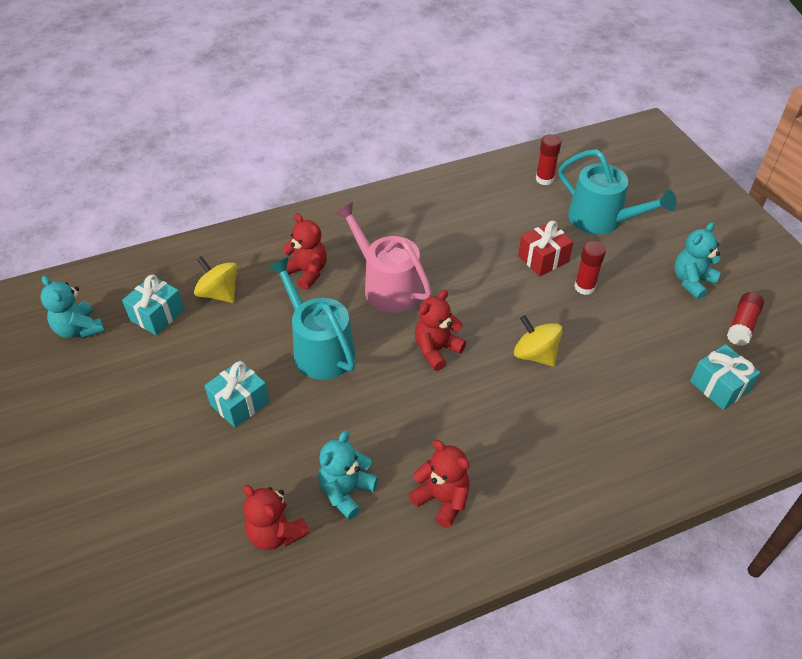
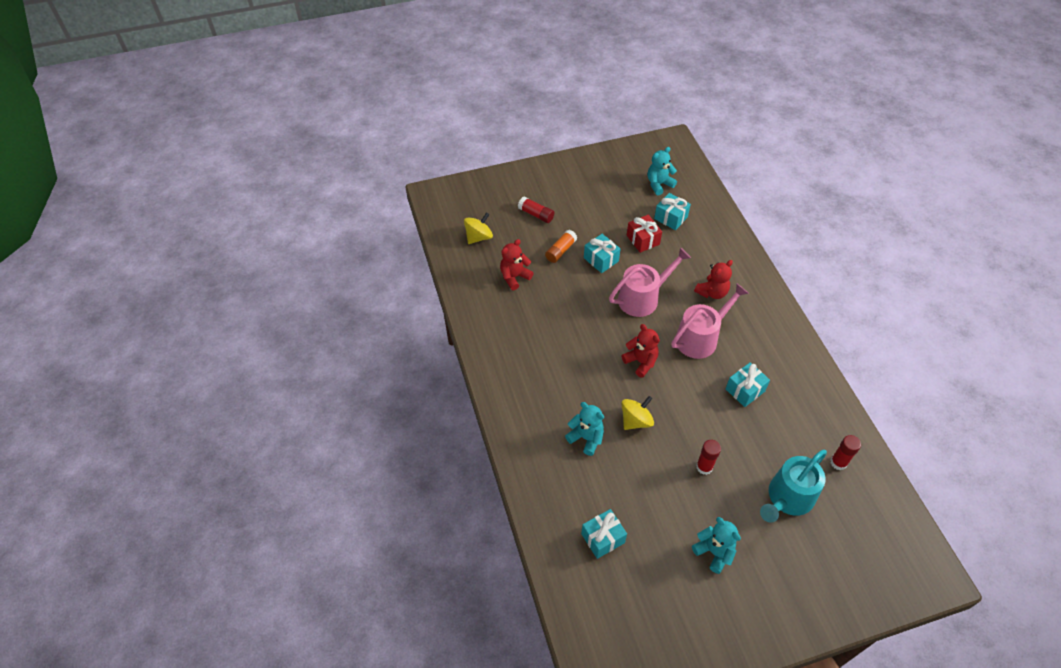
camera: 95 degrees right, 5 degrees up
(216, 463) = (560, 251): none -> orange glue stick
(219, 293) = (690, 246): yellow spinning top -> yellow spinning top (479, 237)
(319, 349) = (642, 298): turquoise watering can -> pink watering can
(346, 492) = (536, 308): turquoise teddy bear -> turquoise teddy bear (586, 438)
(442, 499) = (526, 353): red teddy bear -> none
(464, 247) = (745, 390): none -> turquoise gift
(543, 259) = (734, 443): red gift -> red gift (643, 240)
(742, 325) = (664, 577): red glue stick -> red glue stick (536, 214)

